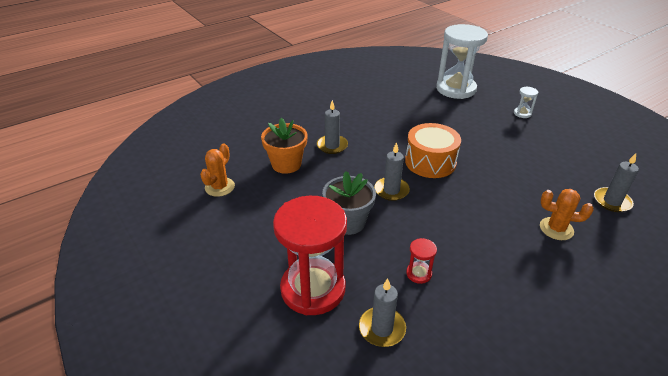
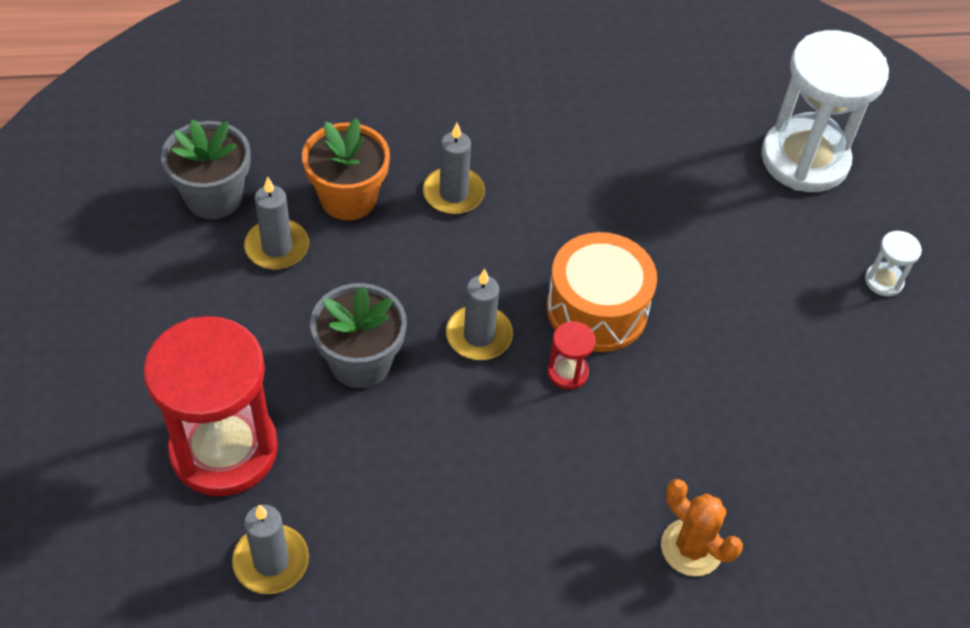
camera: 25 degrees right, 15 degrees up
(220, 187) = (214, 197): orange cactus -> grey flower pot
(419, 273) = (394, 506): red hourglass -> red hourglass (567, 372)
(612, 201) = (852, 550): grey candle -> grey candle (277, 247)

